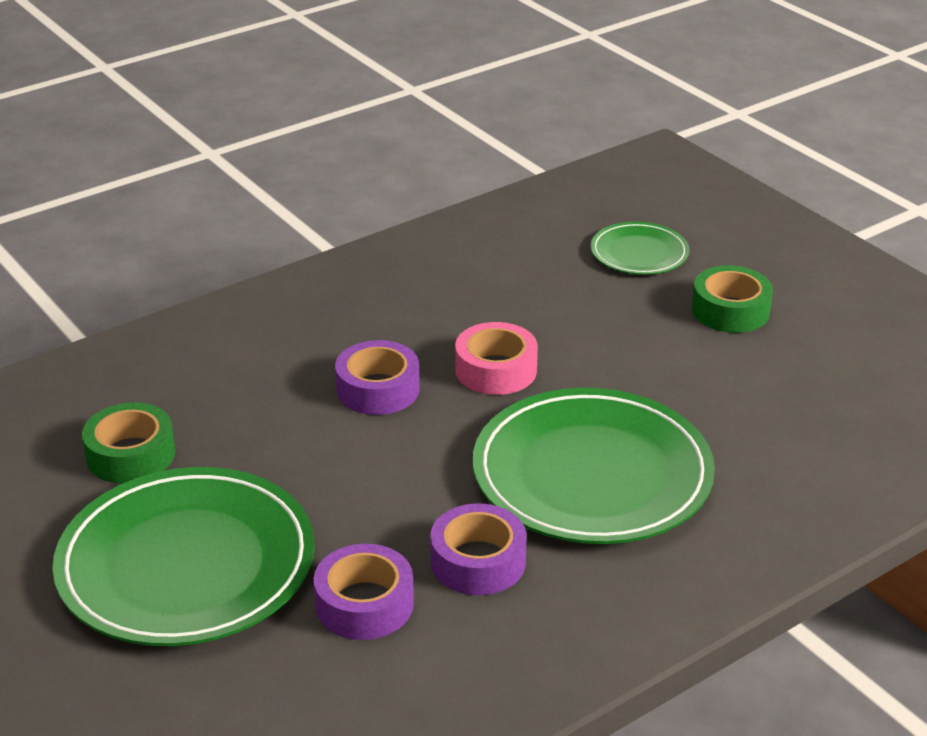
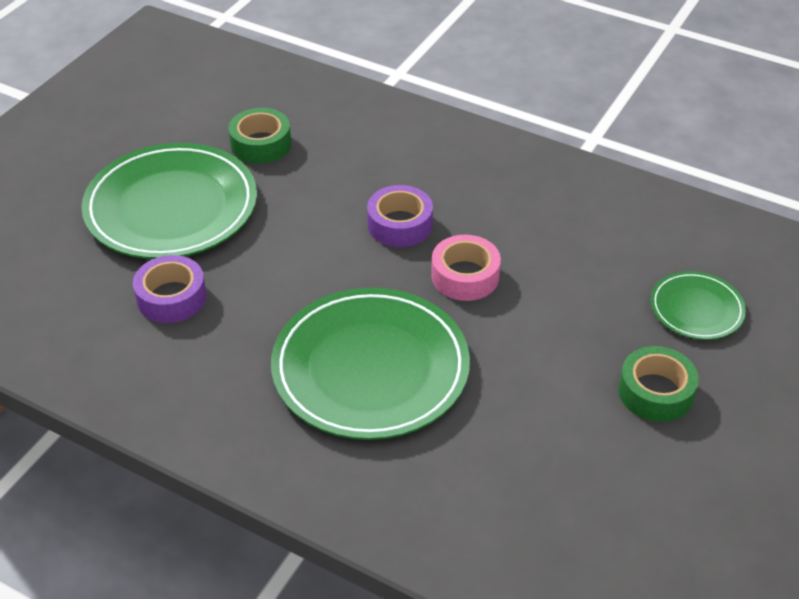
camera: 65 degrees right, 10 degrees up
(478, 561) = (240, 338): purple tape -> none

